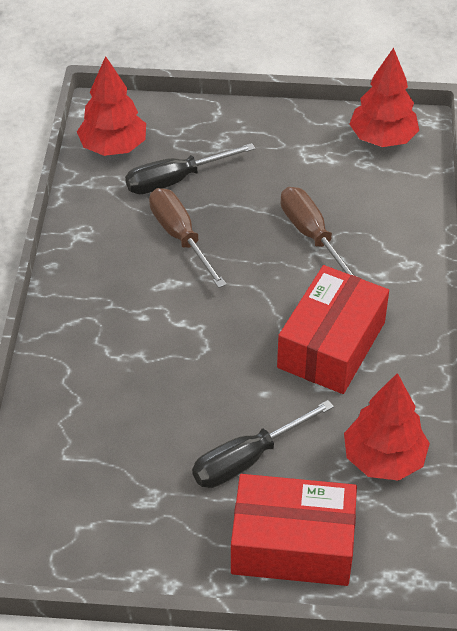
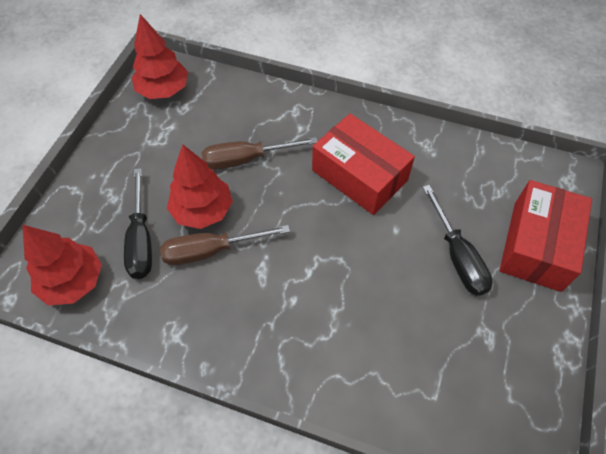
camera: 75 degrees left, 10 degrees up
(383, 459) = (468, 172): red tree -> red tree (202, 211)

